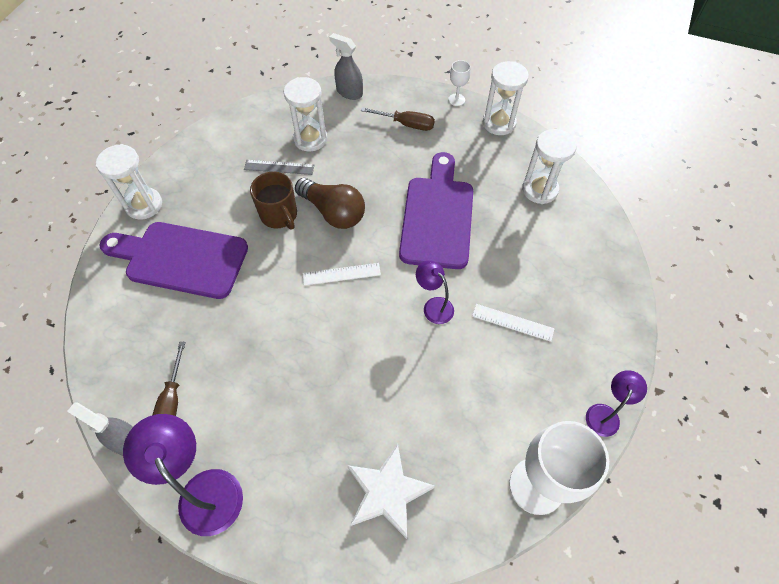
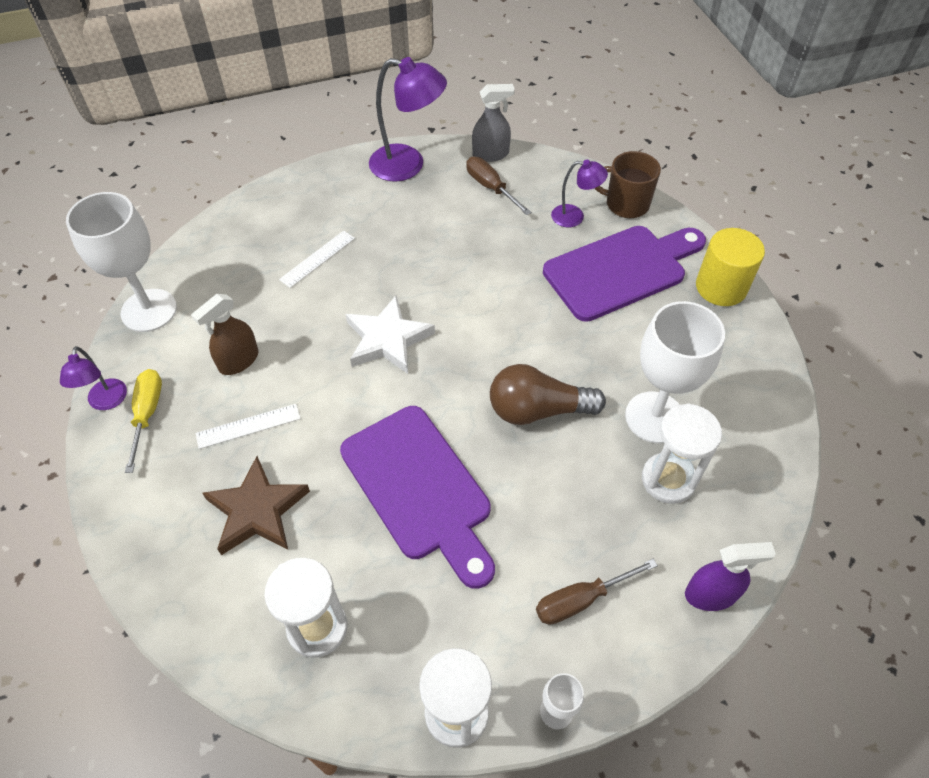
camera: 140 degrees right, 5 degrees down
(144, 205) = (721, 287): white hourglass -> yellow cylinder
(279, 167) = (655, 417): grey ruler -> white goblet
(279, 215) = (587, 367): brown mug -> brown mug (625, 204)
(341, 274) = (462, 356): white ruler -> white ruler (317, 259)
(349, 92) = (711, 594): grey spray bottle -> purple spray bottle
(387, 492) = (272, 238): white star -> white star (388, 339)
(433, 306) = (343, 388): purple lamp -> purple lamp (574, 217)
(490, 379) = (238, 361): none -> brown spray bottle
(538, 265) = (257, 510): none -> brown star
(578, 380) = (147, 414): none -> yellow screwdriver

